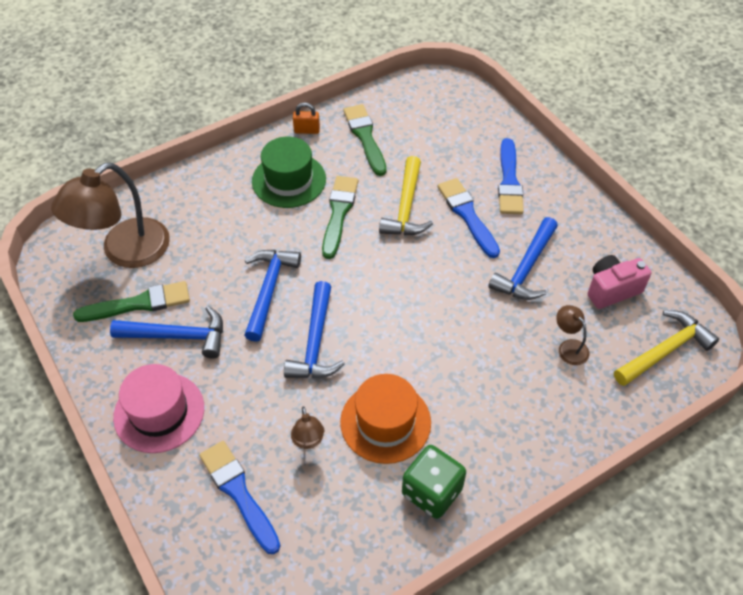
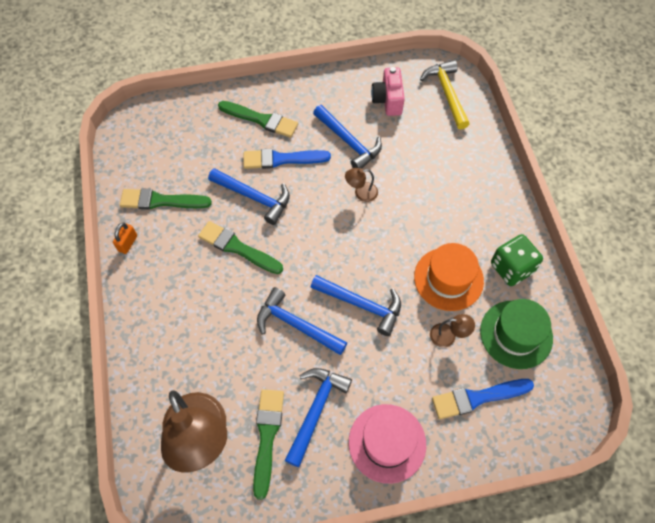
camera: 70 degrees left, 10 degrees up
(289, 180) = (181, 275): green hat -> green hat (516, 334)
(406, 207) = (254, 197): yellow hammer -> blue hammer
(509, 181) = (261, 120): blue brush -> green brush
(569, 347) = (425, 144): brown lamp -> brown lamp (361, 193)

